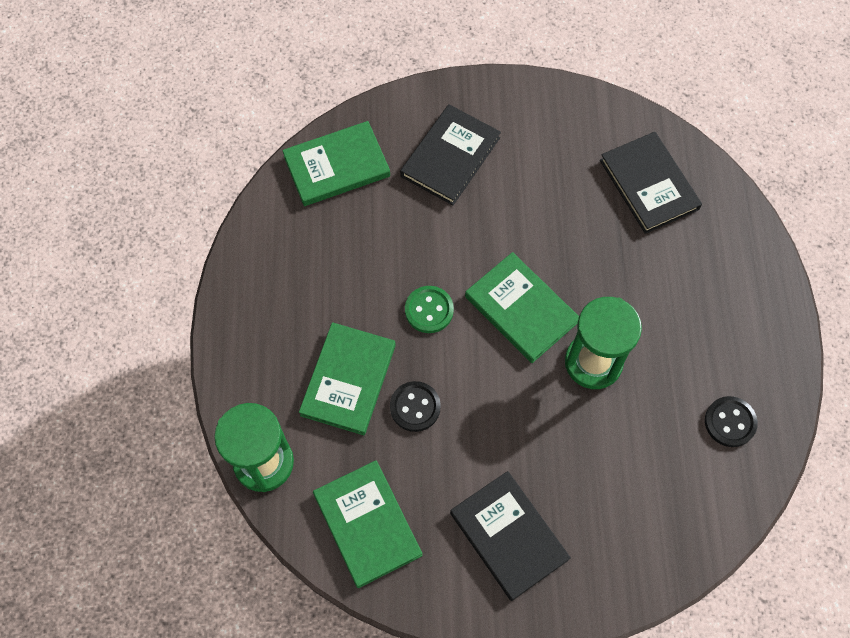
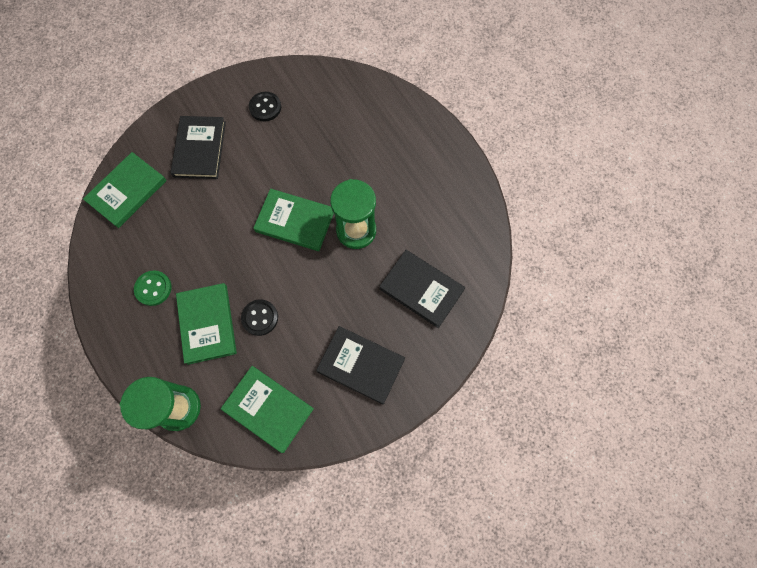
camera: 30 degrees left, 5 degrees up
(429, 310) = (237, 252): green button -> green button (153, 288)
(649, 185) = (333, 106): black book -> black book (421, 289)
(730, 422) = (455, 223): black button -> black button (265, 107)

